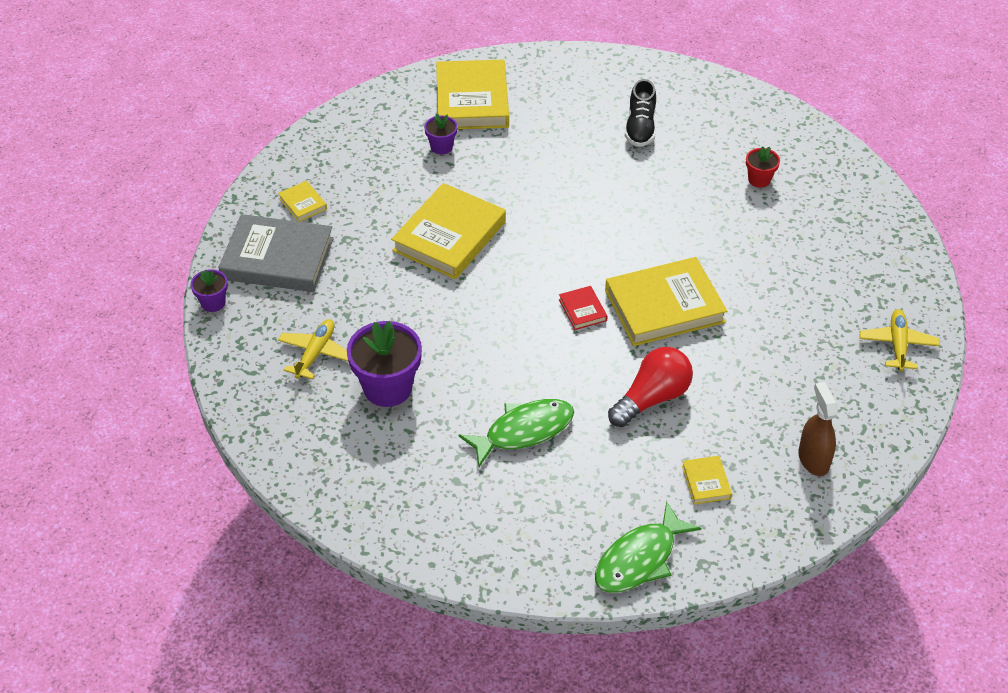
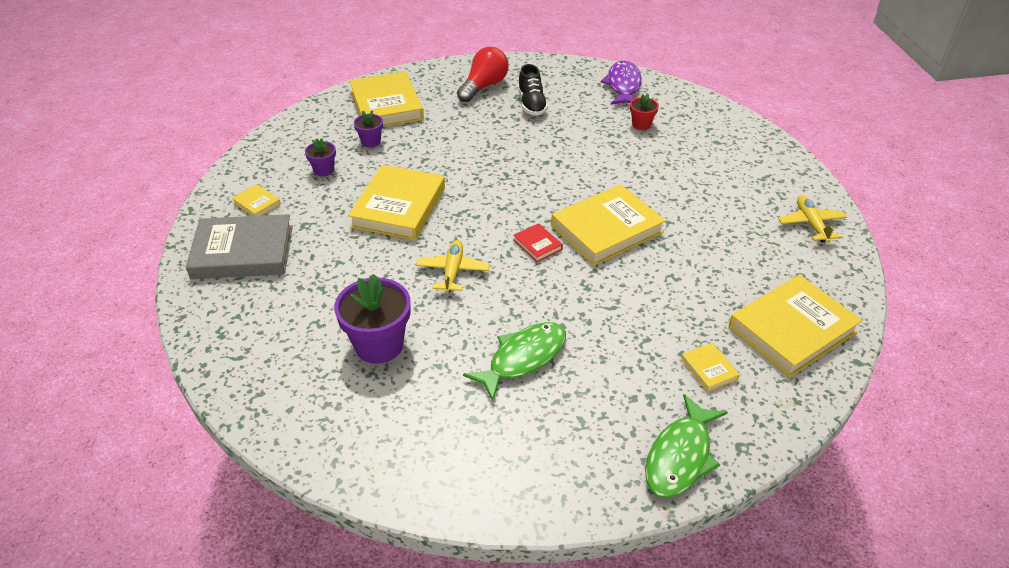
camera: 15 degrees left, 5 degrees down
(213, 303) = (186, 301): purple flower pot -> purple flower pot (324, 170)
(315, 353) = (299, 328): yellow plane -> yellow plane (453, 271)
(652, 398) = (628, 306): red light bulb -> red light bulb (484, 86)
(760, 120) = (623, 85): none -> purple fish
(813, 459) = (792, 329): brown spray bottle -> yellow book

